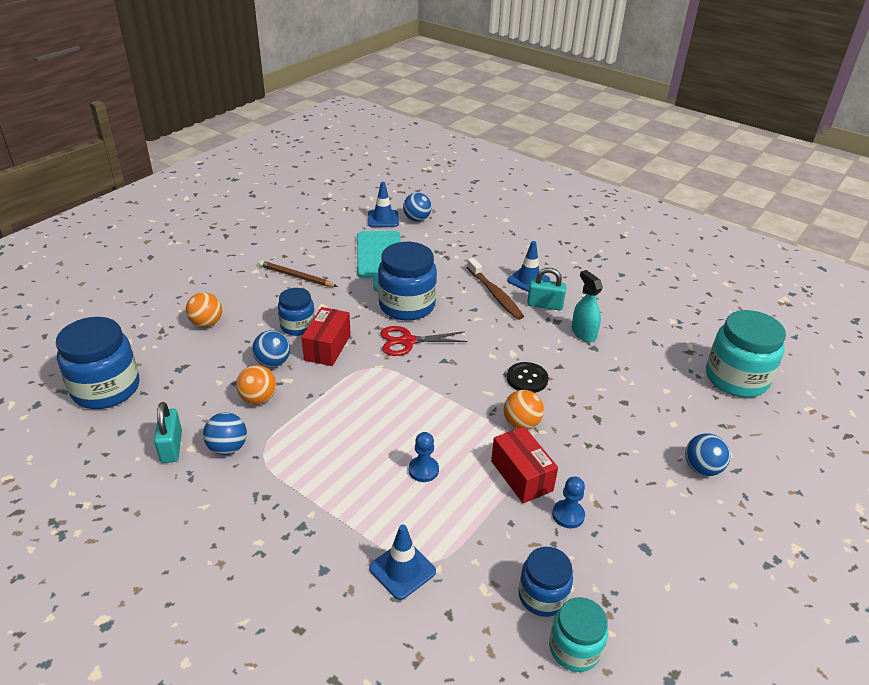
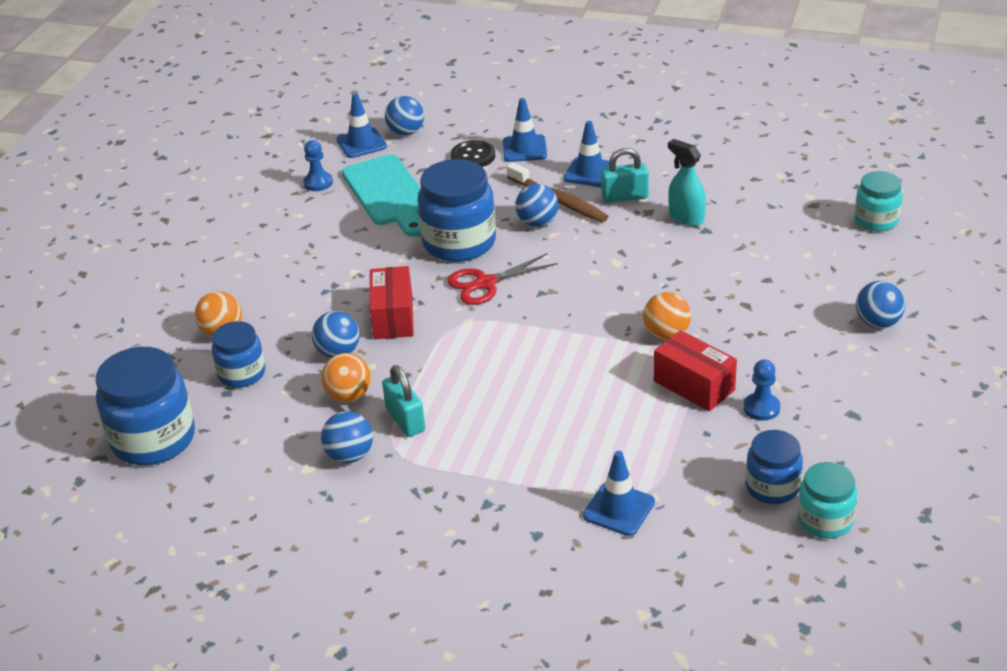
camera: 15 degrees left, 0 degrees up
(171, 447) = (283, 474): turquoise padlock -> turquoise padlock (405, 420)
(296, 276) = (297, 246): brown pencil -> none
(297, 326) = (340, 303): blue jar -> blue jar (242, 373)
(423, 470) = (585, 412): blue pawn -> blue pawn (318, 183)
(471, 306) = (537, 223): none -> blue ball
(491, 251) = (524, 149): none -> blue traffic cone
(527, 379) = (647, 285): black button -> black button (473, 156)
(736, 379) = (876, 220): turquoise jar -> turquoise jar, size x0.59

